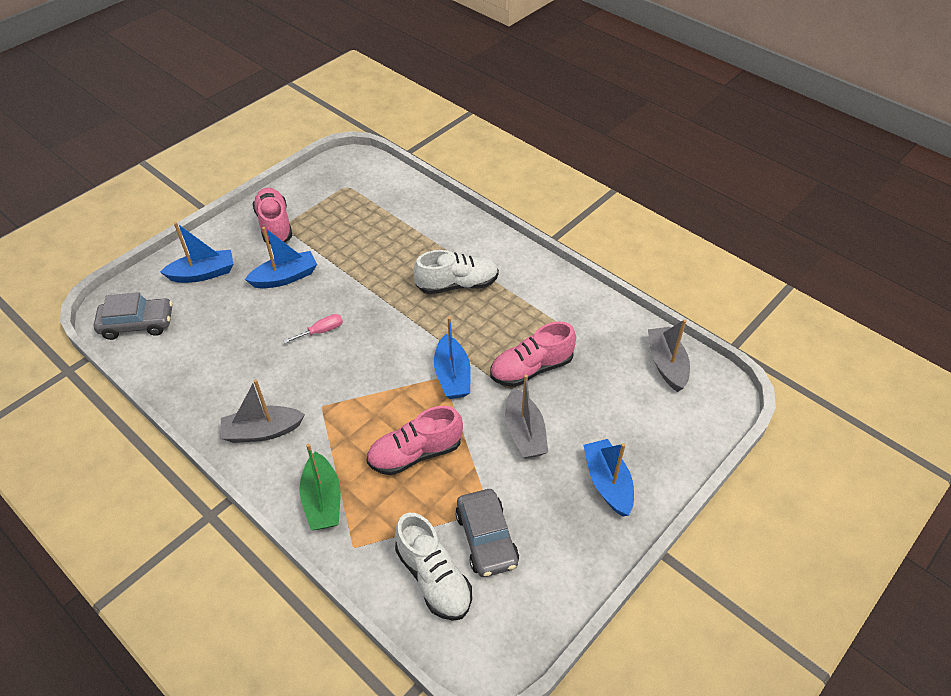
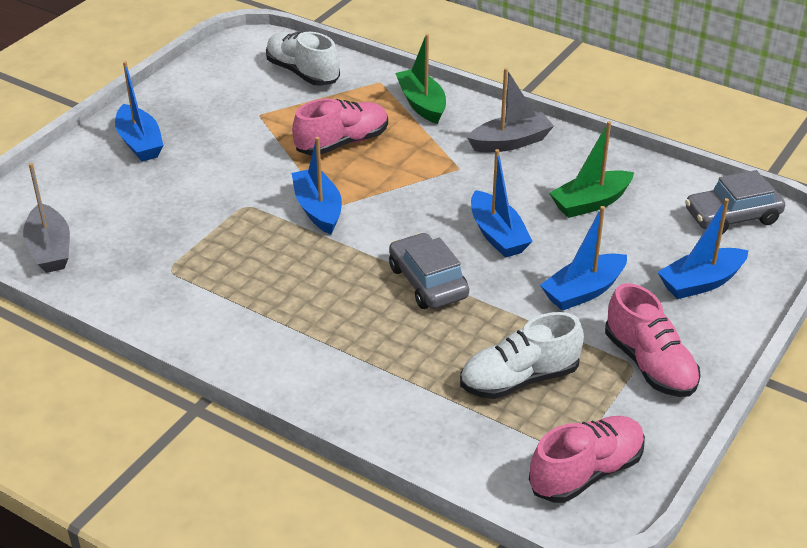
camera: 170 degrees right, 10 degrees down
(234, 352) = (590, 203): none -> green boat
(321, 331) = (497, 235): pink screwdriver -> blue boat
(457, 285) = (335, 310): white shoe -> white shoe (519, 379)
(486, 538) = (259, 97): grey car -> grey car (428, 282)
(524, 433) = (227, 170): grey boat -> none
(531, 368) = (222, 226): pink shoe -> pink shoe (586, 472)

